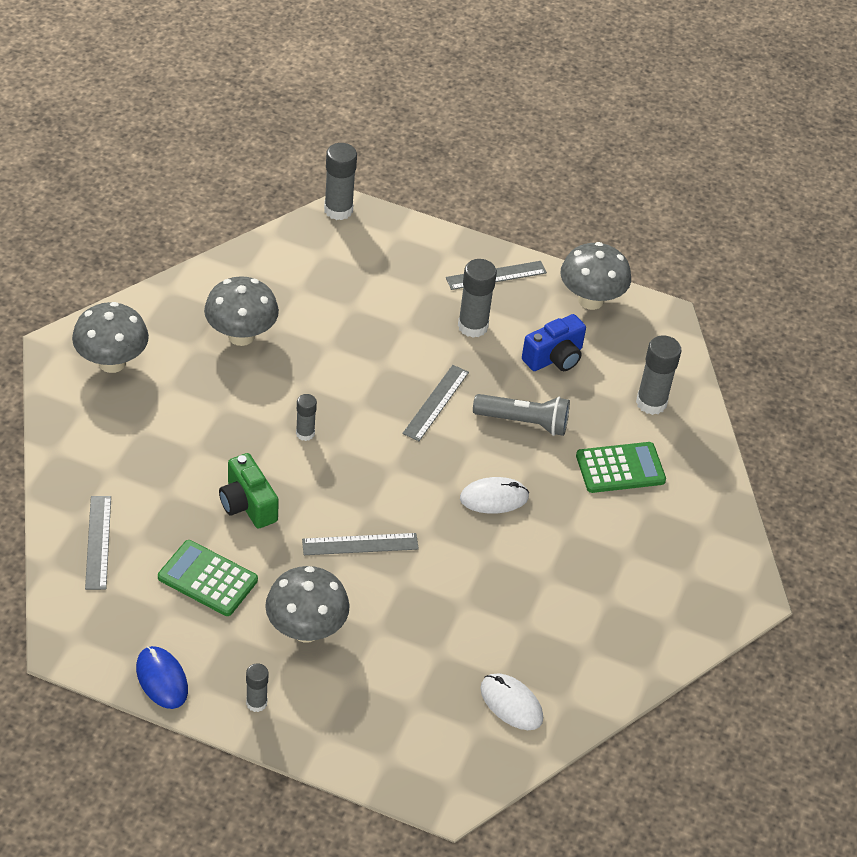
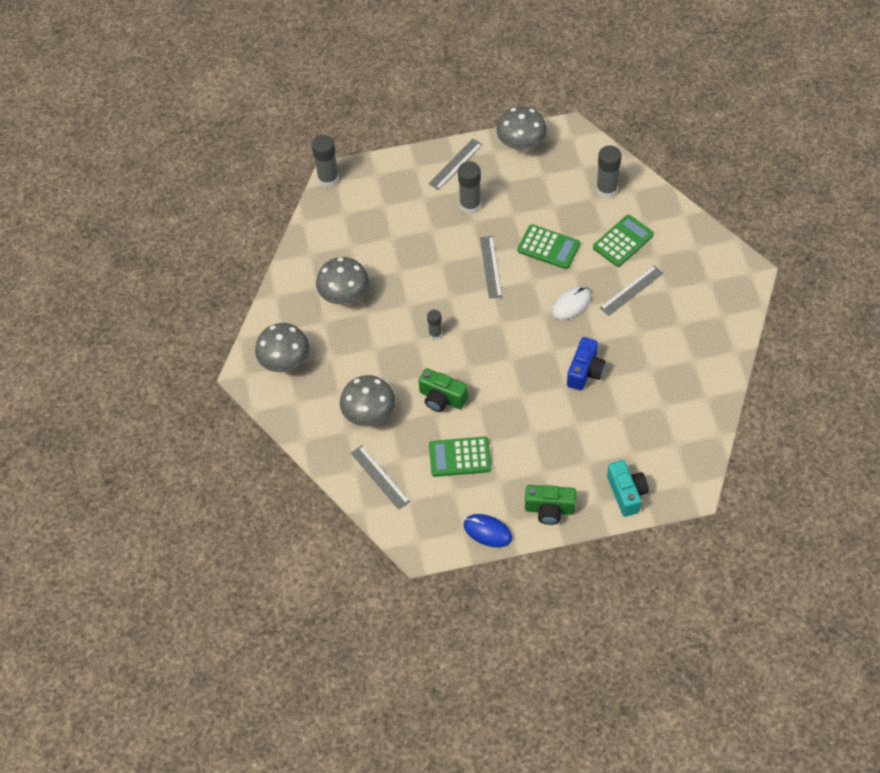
camera: 25 degrees left, 10 degrees up
(256, 703) = (549, 509): grey glue stick -> green camera
(306, 630) = (539, 450): grey mushroom -> grey mushroom (369, 415)
(360, 544) = (523, 380): grey ruler -> grey ruler (631, 290)
(365, 745) = (626, 493): none -> turquoise camera
(511, 703) = (680, 417): white mouse -> none
(523, 422) = (548, 247): grey flashlight -> green calculator
(554, 358) = (531, 196): blue camera -> blue camera (585, 371)

